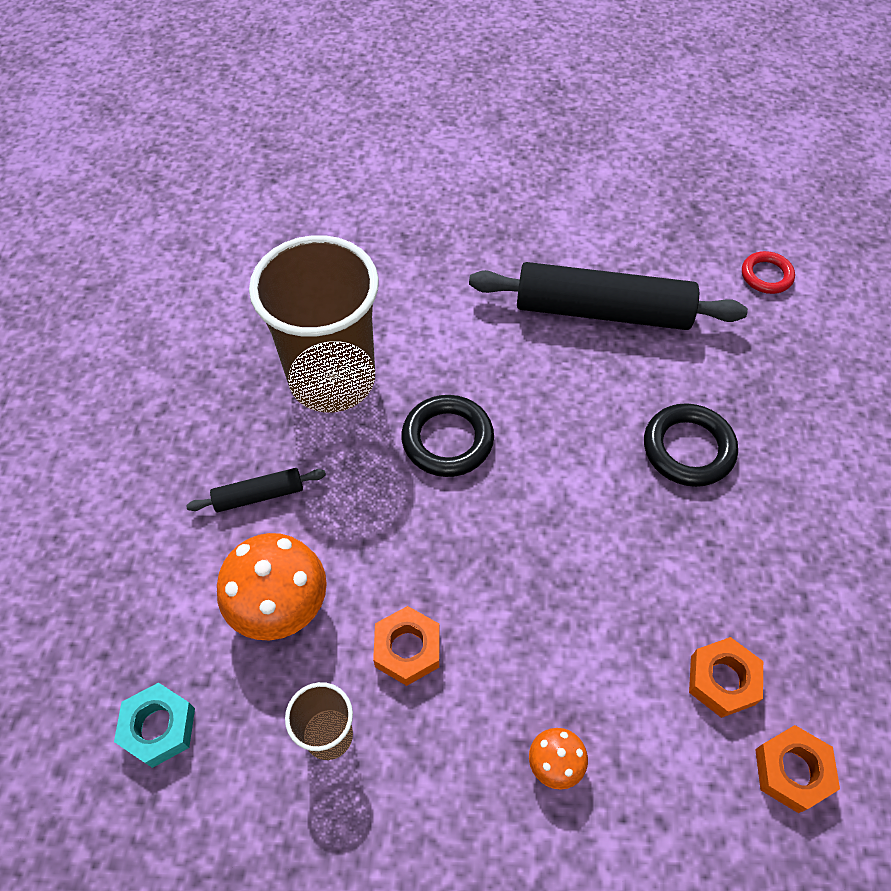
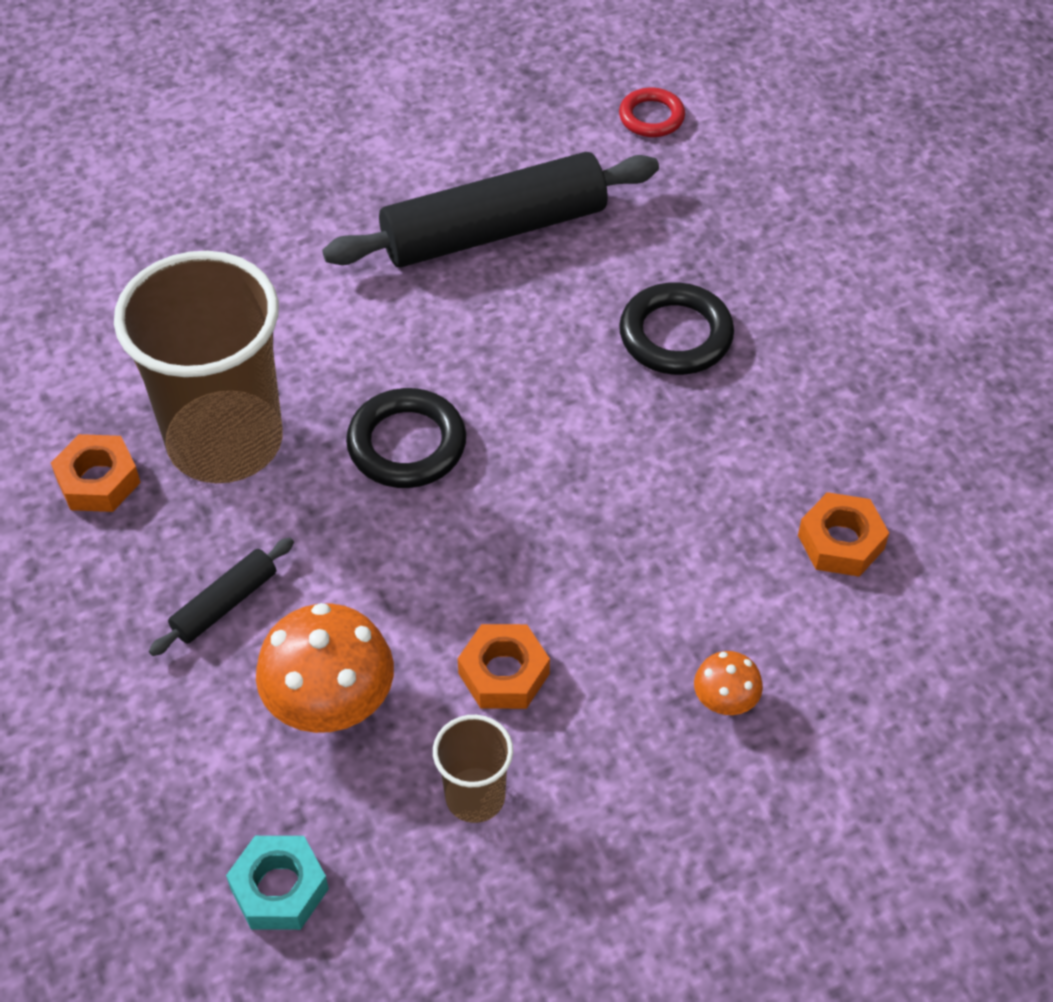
camera: 30 degrees left, 5 degrees down
(792, 771) = (951, 589): orange nut -> orange nut (98, 481)

